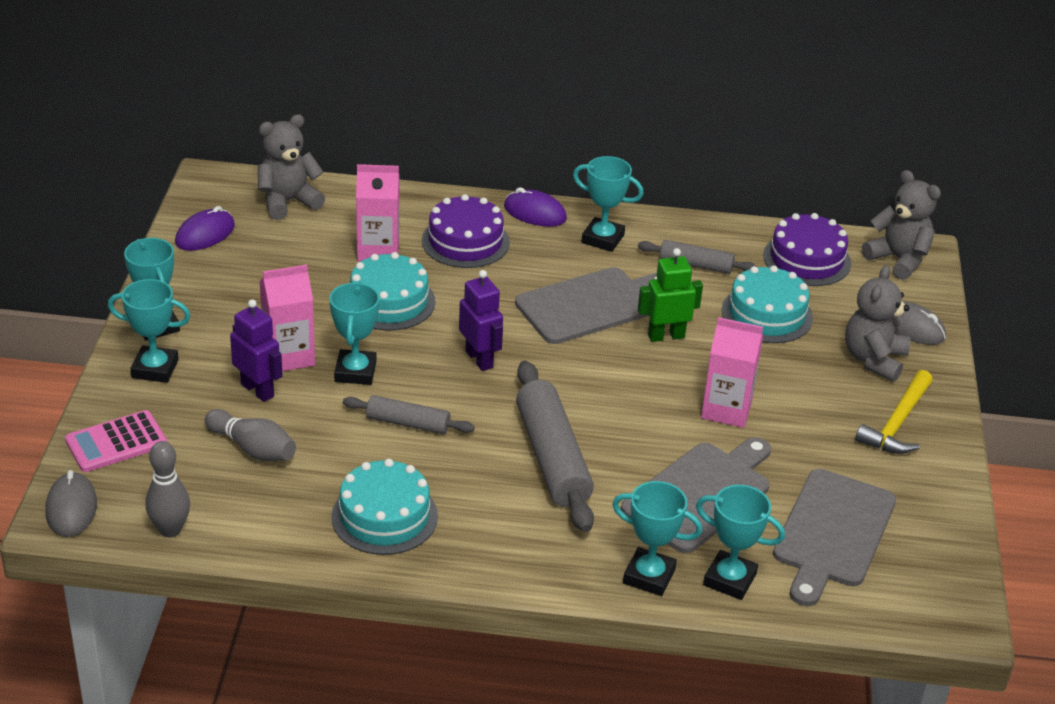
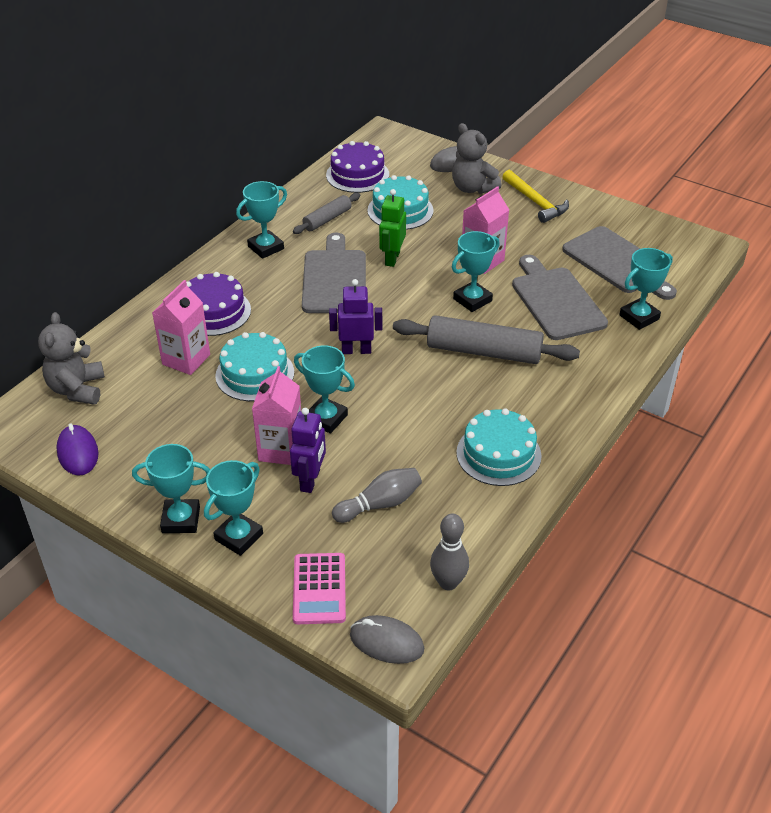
camera: 60 degrees left, 5 degrees up
(258, 390) = (310, 480): purple robot -> purple robot turned 120 degrees clockwise
(408, 423) = (404, 409): grey rolling pin -> none
(535, 213) = (209, 267): purple mouse -> none
(649, 576) = (620, 349): turquoise trophy -> turquoise trophy (472, 300)
(898, 259) = (385, 142): grey teddy bear -> none

